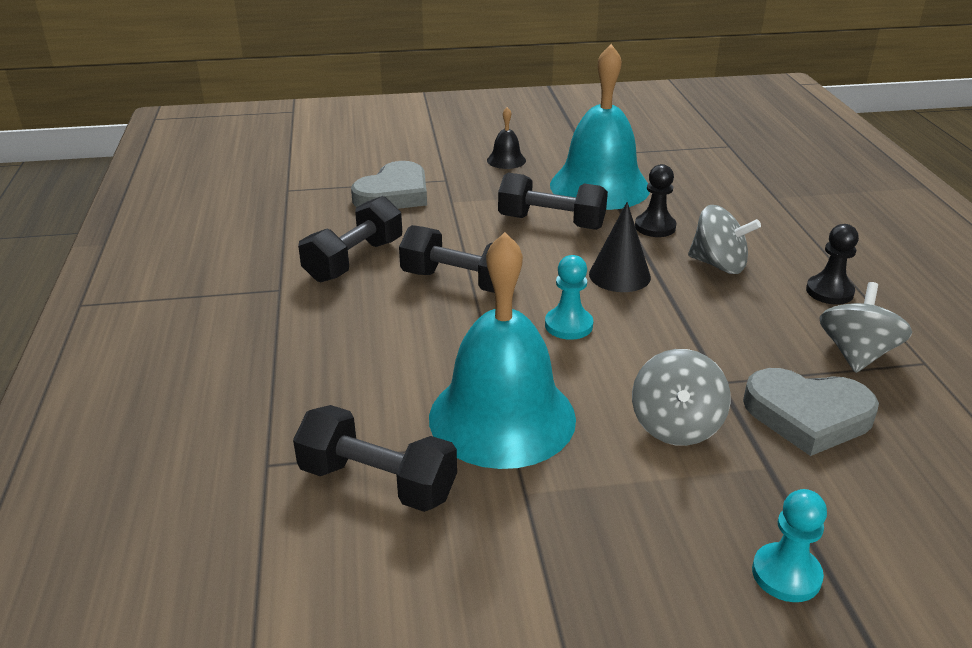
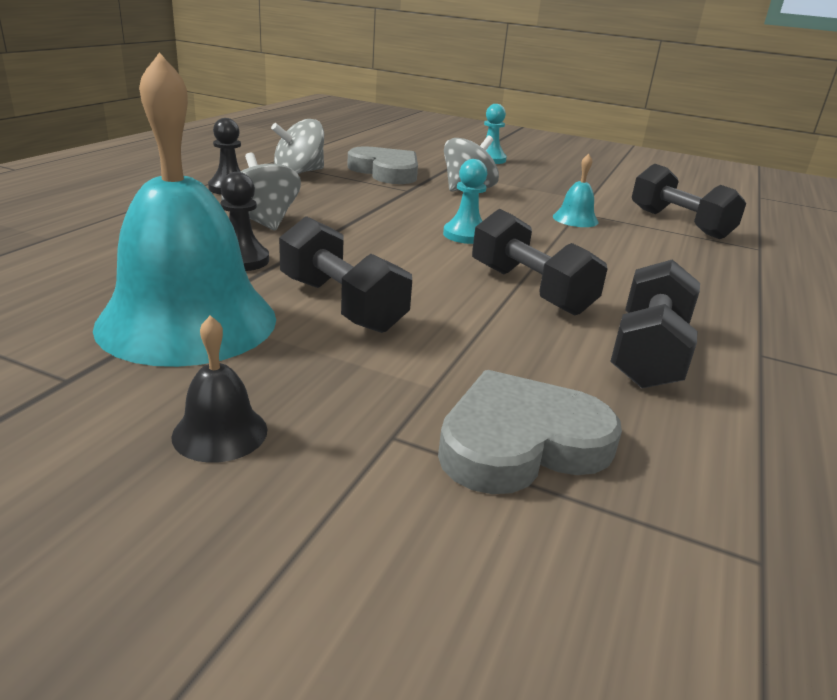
camera: 150 degrees left, 5 degrees down
(354, 260) = (648, 353): black dumbbell -> black dumbbell turned 45 degrees counterclockwise
(502, 417) = (575, 219): turquoise bell -> turquoise bell, size x0.41
(619, 275) = (364, 244): black cone -> none

